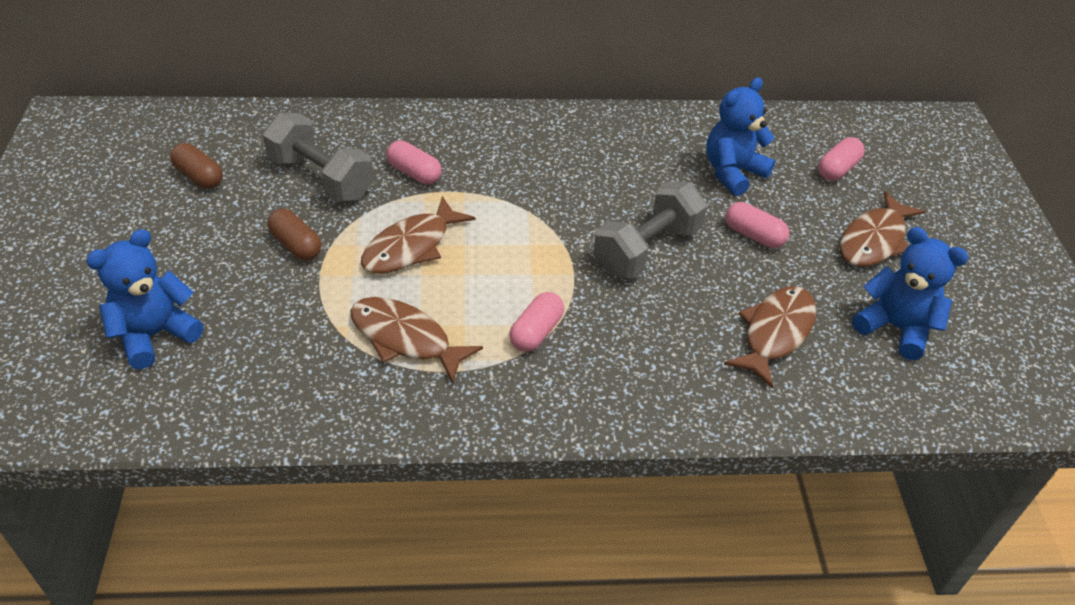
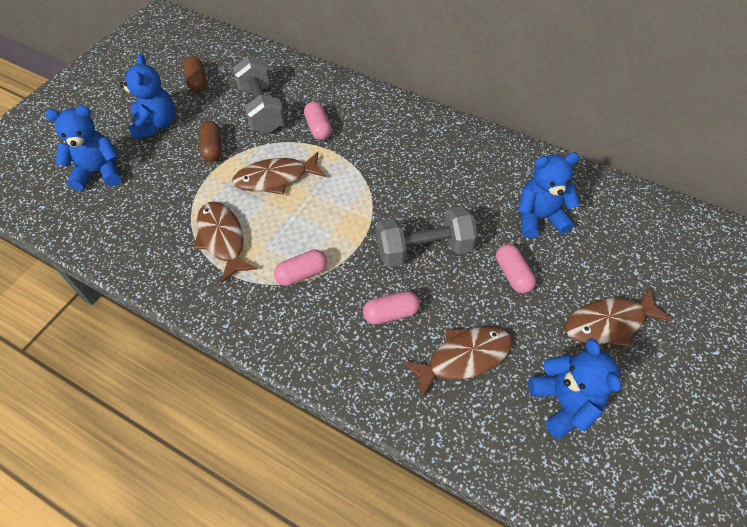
camera: 35 degrees right, 10 degrees up
(187, 248) = (155, 125): none -> blue teddy bear
(837, 169) = (629, 251): pink capsule -> pink capsule (391, 313)

